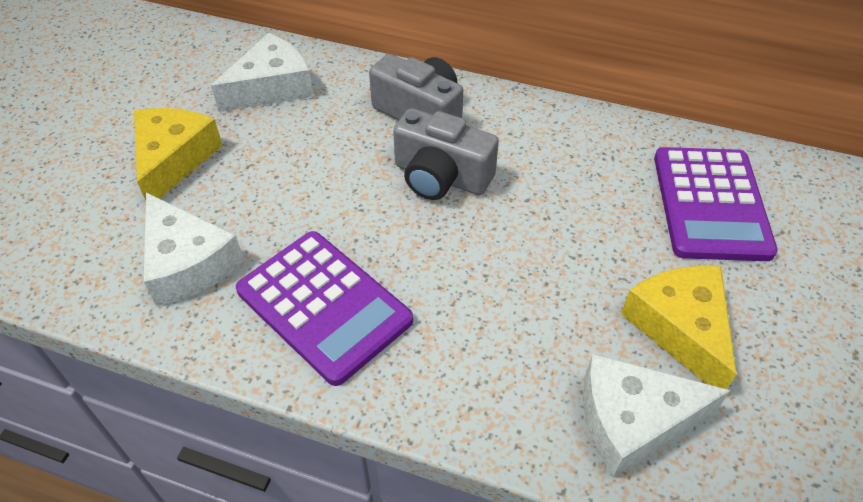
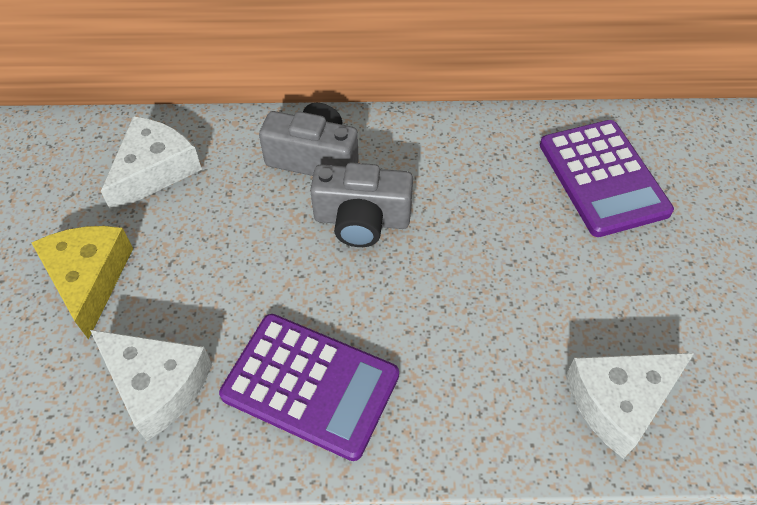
camera: 20 degrees left, 5 degrees up
(680, 328) = (623, 303): yellow cheese -> none

